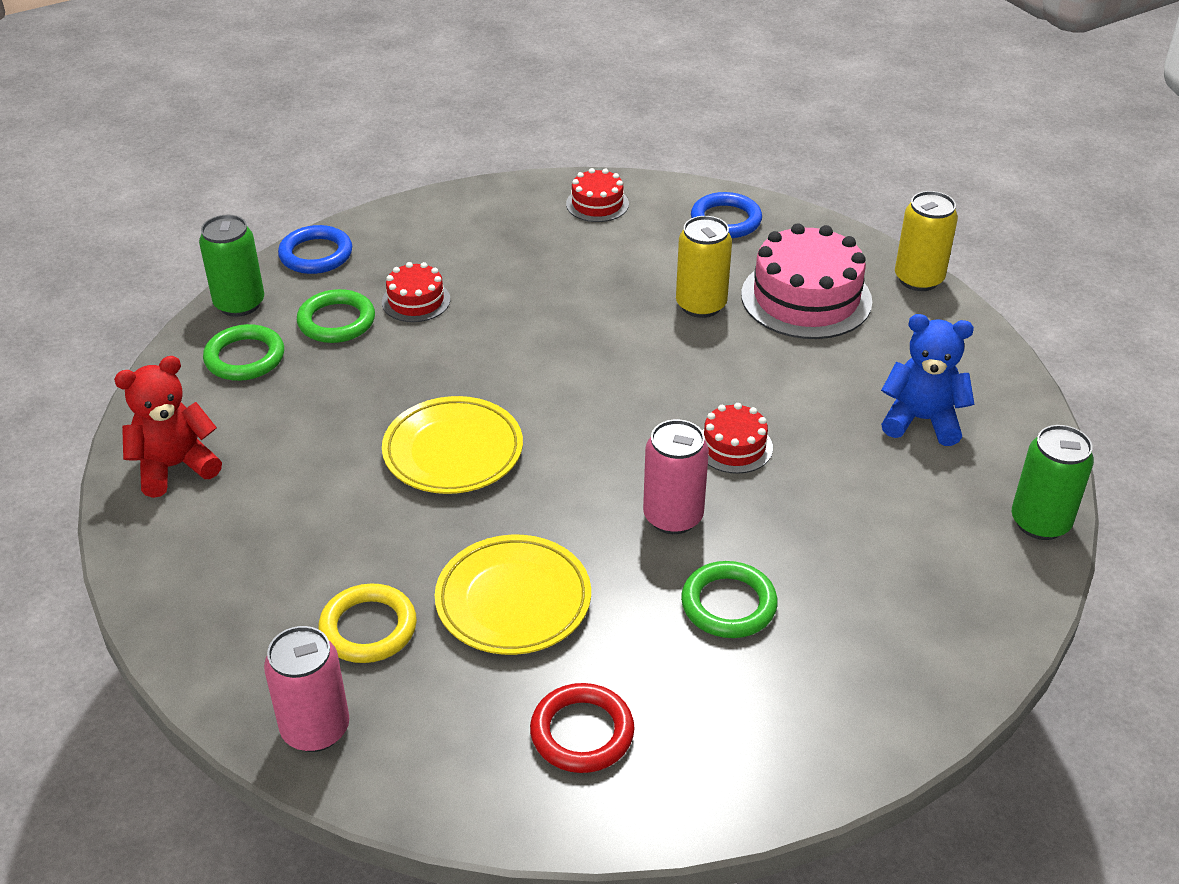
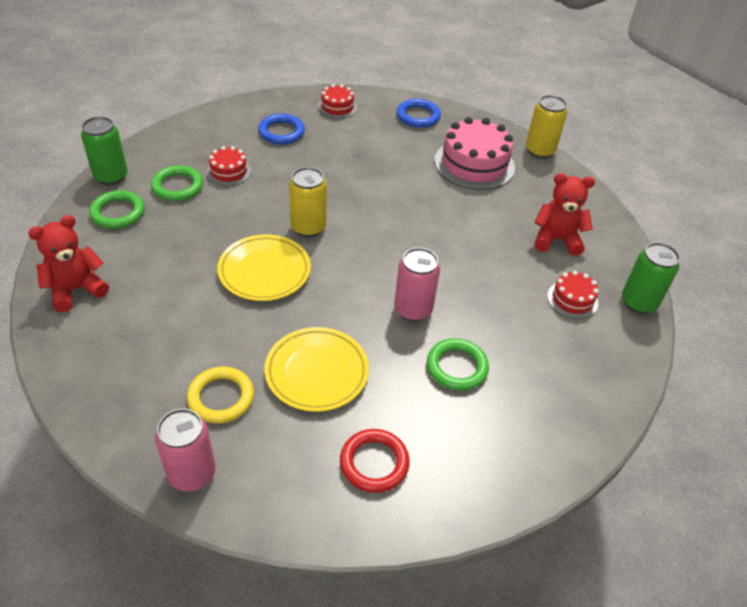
camera: 10 degrees left, 5 degrees up
(316, 254) = (159, 142): blue ring -> blue ring (281, 132)
(701, 305) = (410, 170): yellow can -> yellow can (308, 227)
(734, 446) = (444, 261): red cake -> red cake (572, 299)
(921, 420) = (556, 239): blue teddy bear -> red teddy bear

